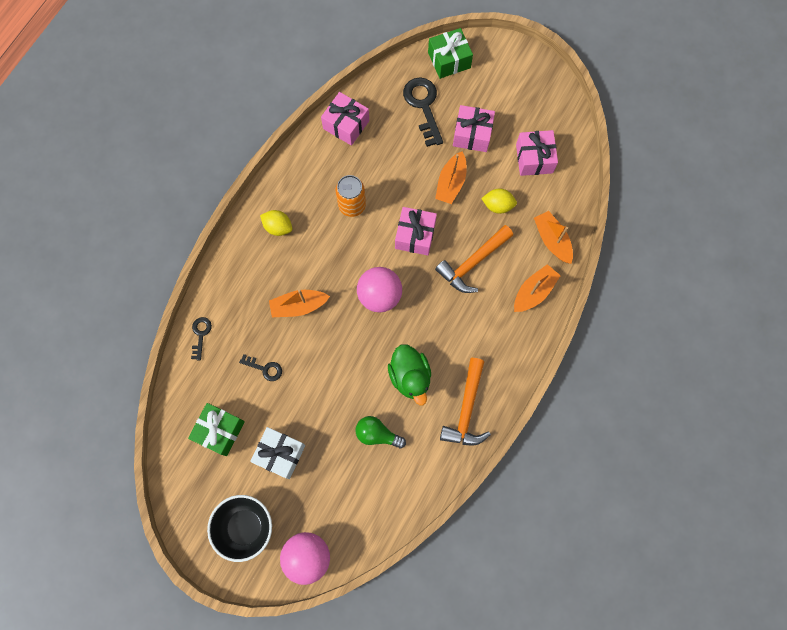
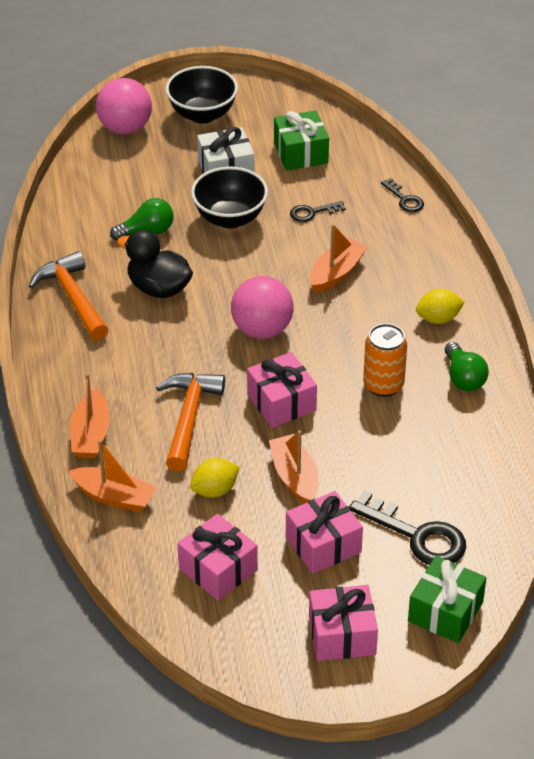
camera: 140 degrees right, 30 degrees down
(307, 178) = (463, 378): none -> green light bulb
(317, 404) = (230, 218): none -> black bowl
(346, 124) = (484, 455): pink gift -> pink gift (342, 635)
(410, 376) = (158, 288): green duck -> black duck

